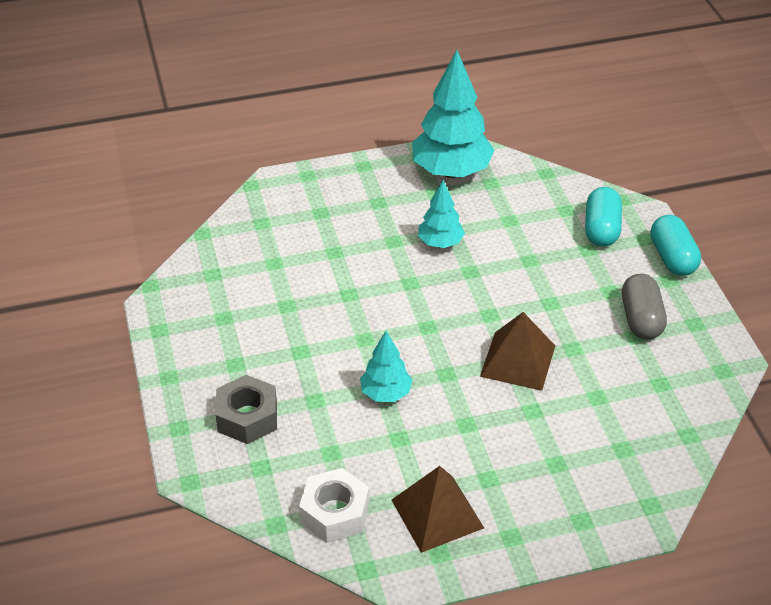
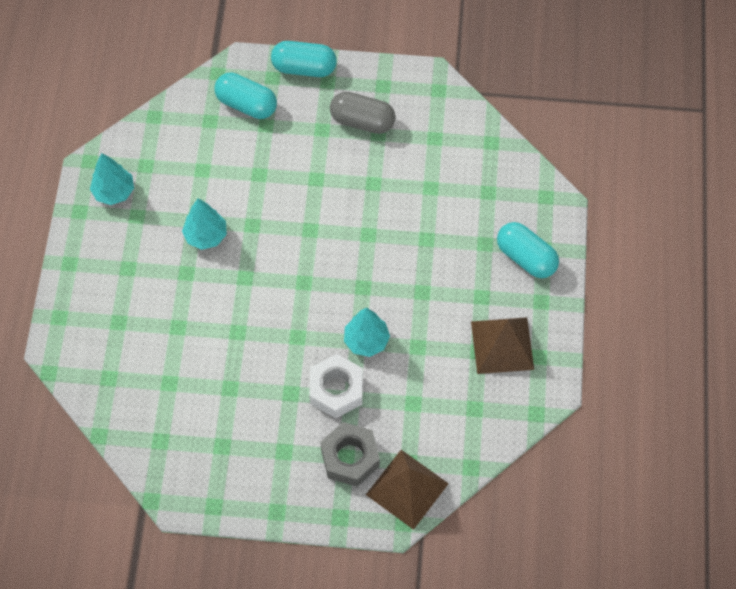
camera: 70 degrees left, 20 degrees up
(335, 513) = (475, 419): white nut -> white nut (336, 390)
(451, 171) = (114, 192): turquoise tree -> turquoise tree, size x0.54
(518, 361) = (370, 228): brown pyramid -> brown pyramid (407, 489)
(560, 507) = (526, 257): none -> turquoise capsule

